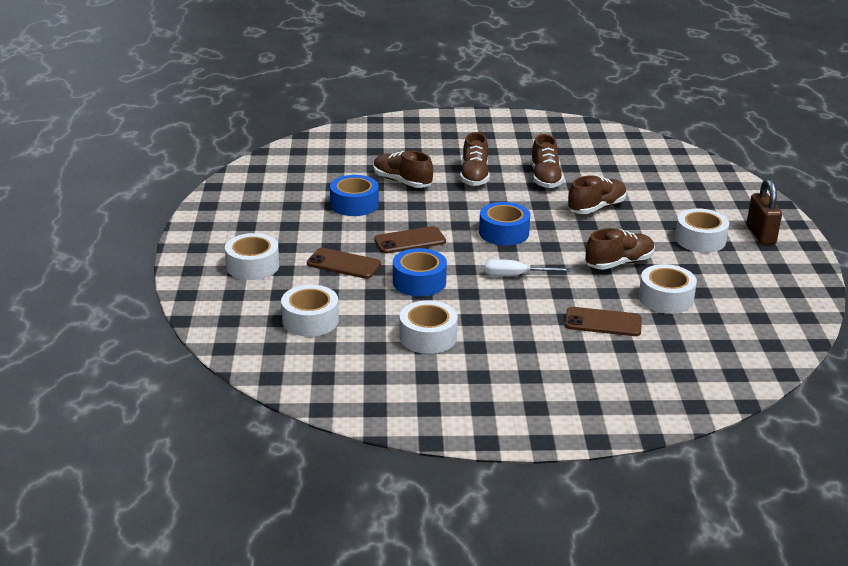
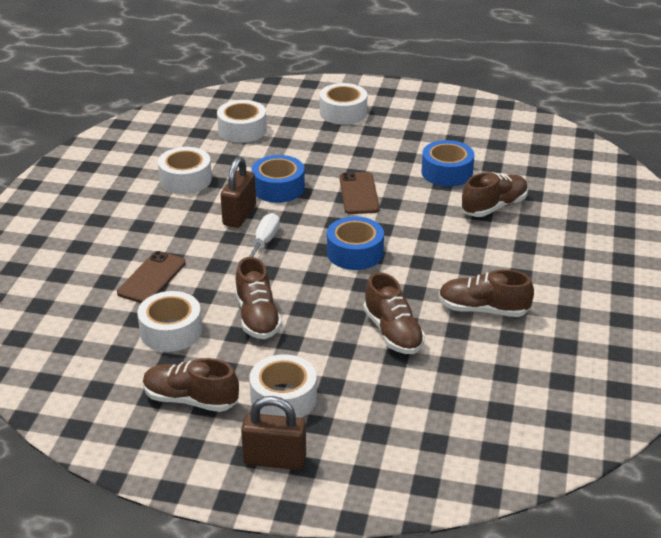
camera: 105 degrees right, 5 degrees up
(343, 264) = (328, 154): brown phone -> none
(474, 176) = (499, 257): brown shoe -> brown shoe (190, 400)
(477, 295) = (239, 215): none -> brown padlock

